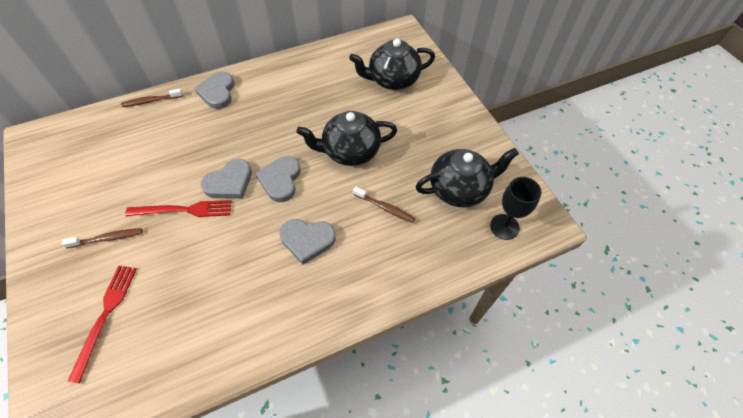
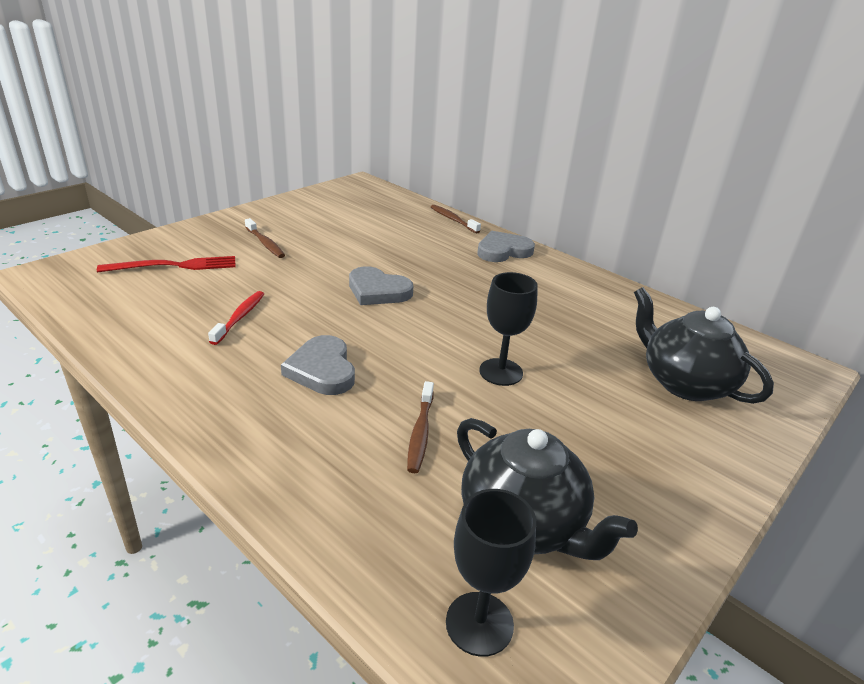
camera: 65 degrees right, 25 degrees down
(184, 210) = (322, 273): red fork -> none
(219, 277) = (240, 317): none -> red toothbrush
(280, 180) = (406, 325): grey heart -> none
(350, 151) = (501, 372): black teapot -> black goblet

